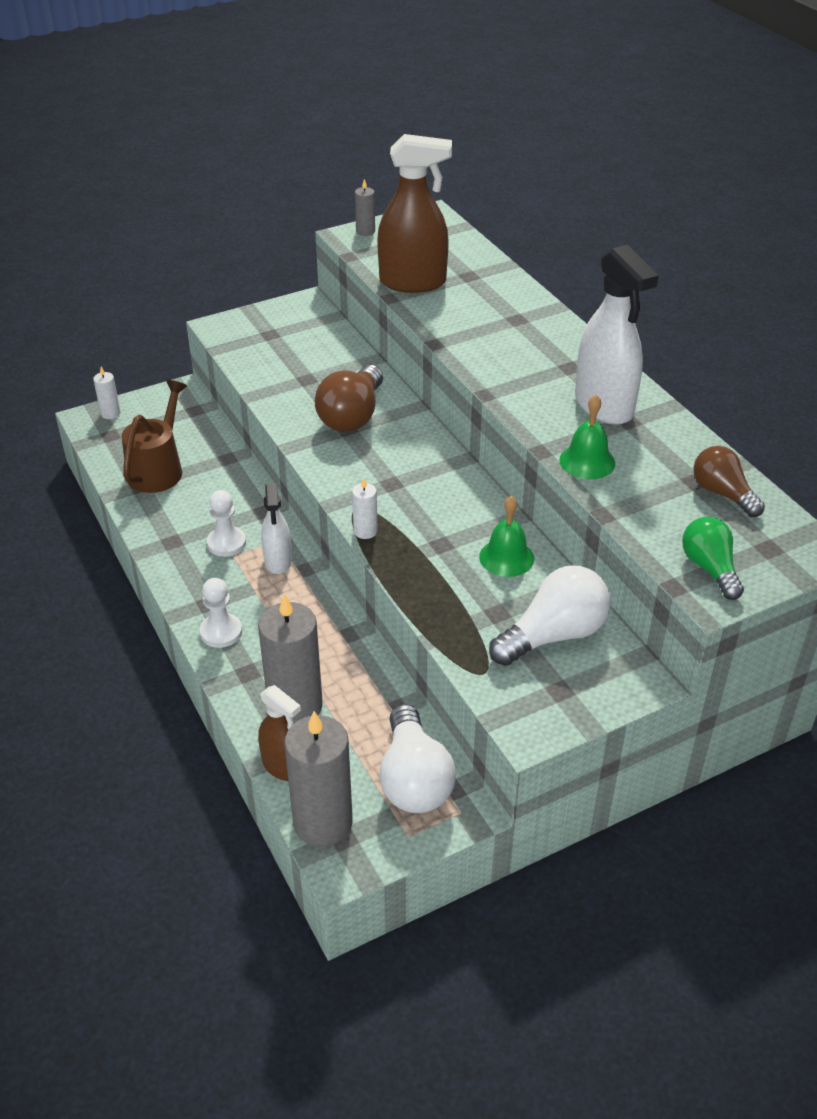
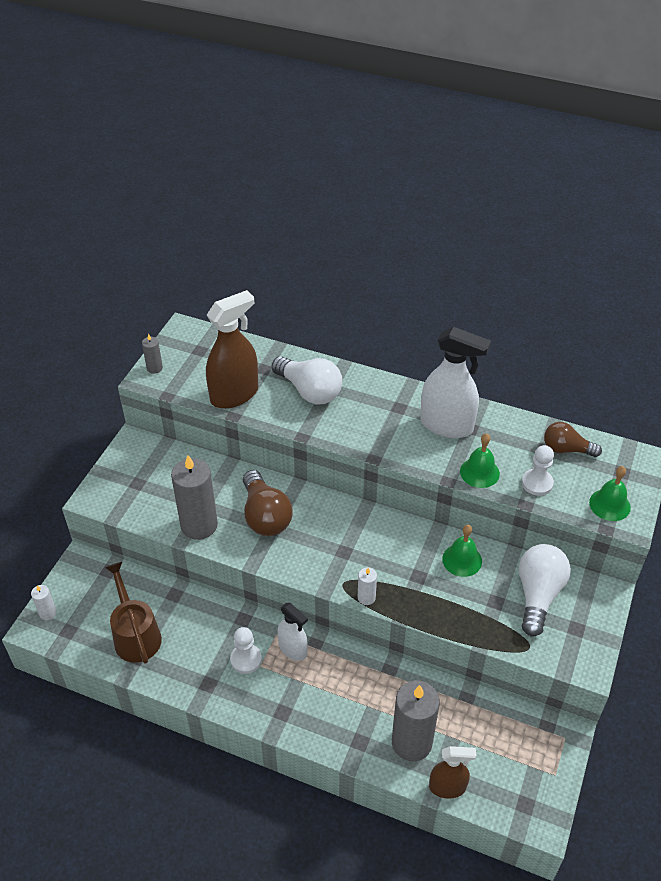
camera: 40 degrees left, 5 degrees up
(221, 632) = (314, 726): white pawn -> white pawn (537, 483)
(323, 822) = (505, 804): grey candle -> grey candle (199, 525)
(414, 779) = (522, 737): white light bulb -> white light bulb (309, 391)
(710, 568) = (609, 504): green light bulb -> green bell

